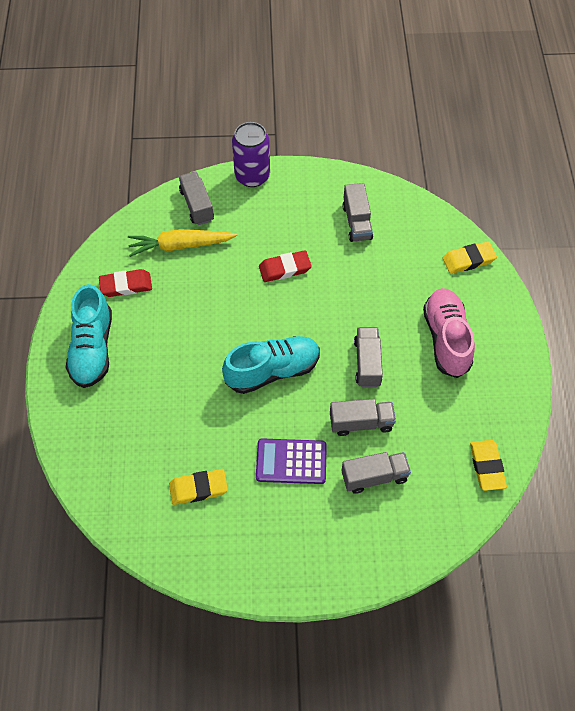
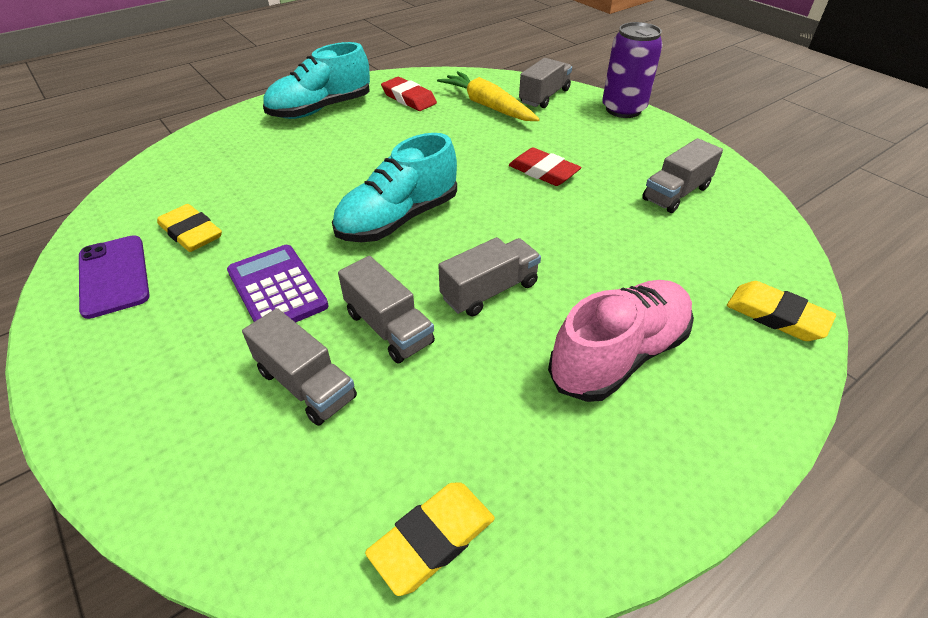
camera: 55 degrees right, 15 degrees down
(213, 544) = (114, 276): none -> purple phone
(272, 371) = (398, 219): turquoise shoe -> turquoise shoe turned 105 degrees clockwise

